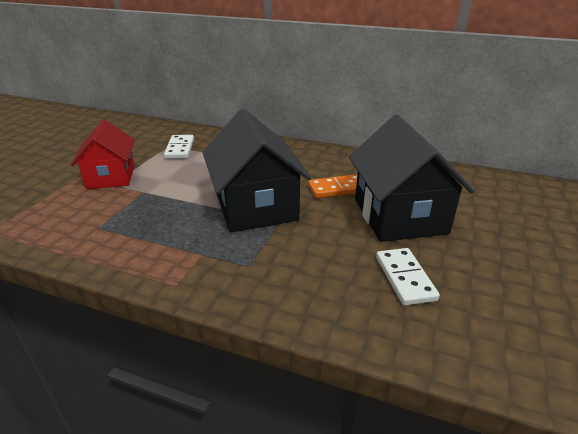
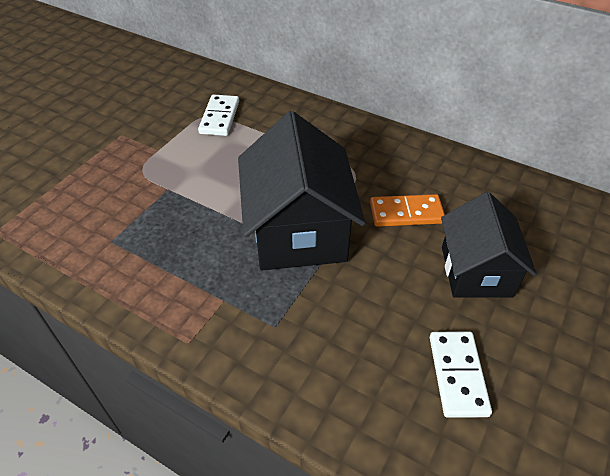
camera: 10 degrees right, 15 degrees up
(111, 177) = (133, 158): red house -> none
(399, 216) = (476, 271): black house -> black house, size x0.66

